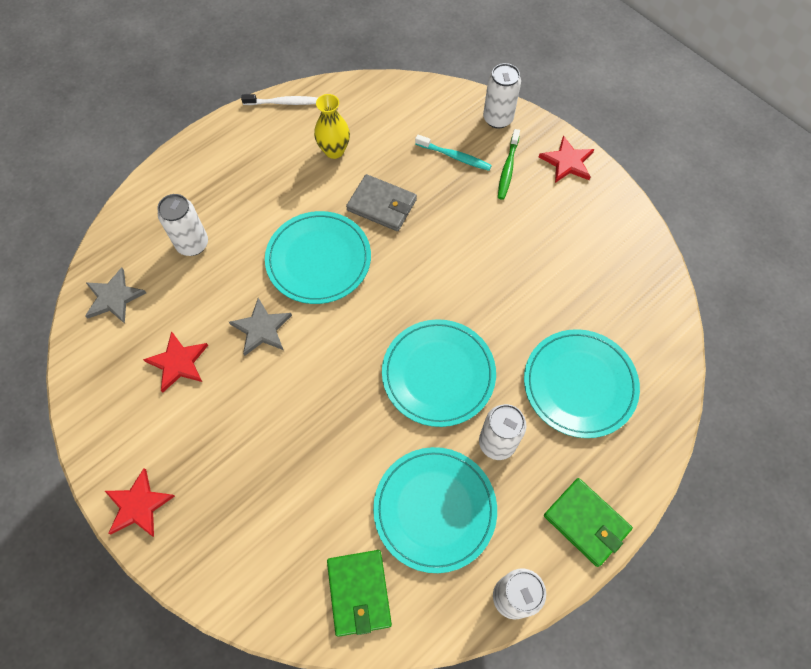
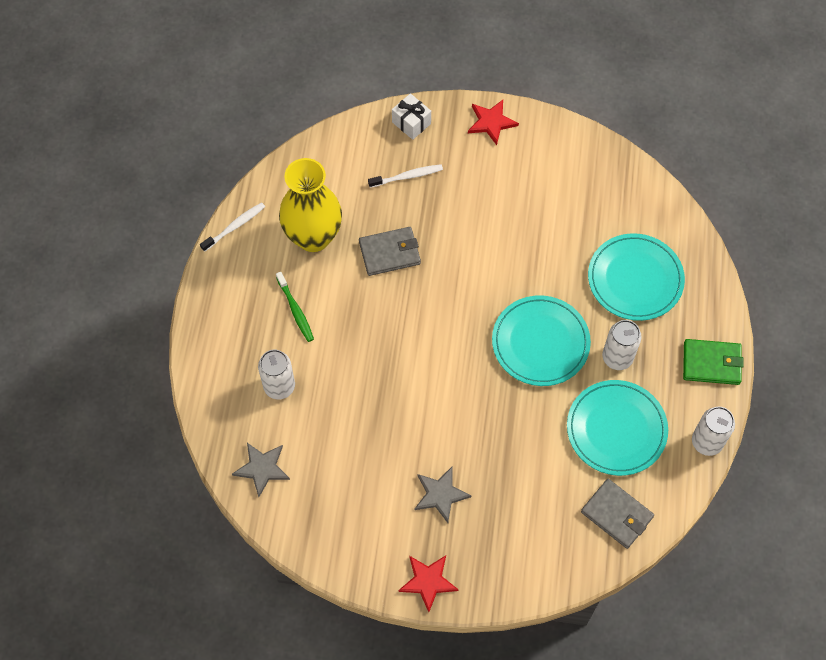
camera: 40 degrees left, 0 degrees up
(178, 362) = (358, 474): red star -> none
(261, 329) = (392, 406): grey star -> grey star (440, 495)
(318, 259) = (383, 327): turquoise plate -> none
(334, 151) = (313, 237): yellow vase -> yellow vase, size x1.83
(359, 593) = (617, 515): green wallet -> grey wallet
(454, 156) = (407, 176): turquoise toothbrush -> white toothbrush
(497, 119) = (411, 123): white can -> white gift
(508, 169) = (454, 158): green toothbrush -> green toothbrush (295, 310)

